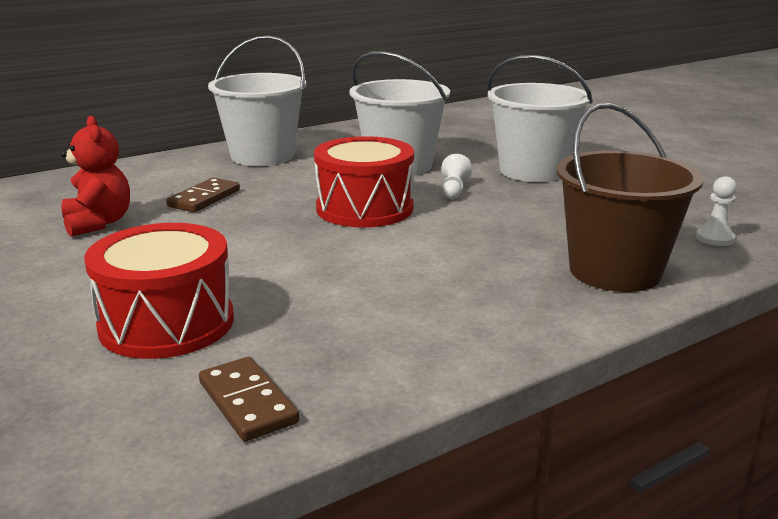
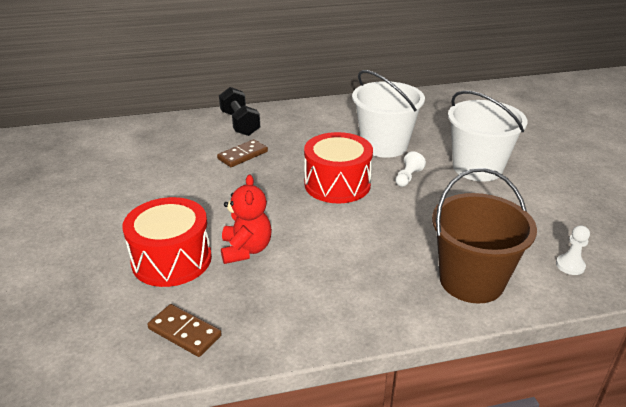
camera: 20 degrees right, 10 degrees up
(98, 223) = (172, 166): red teddy bear -> red teddy bear (246, 250)
(177, 168) = (240, 123): none -> black dumbbell
(248, 402) = (185, 332): brown domino -> brown domino turned 45 degrees counterclockwise
(262, 156) = (298, 120): white bucket -> none

